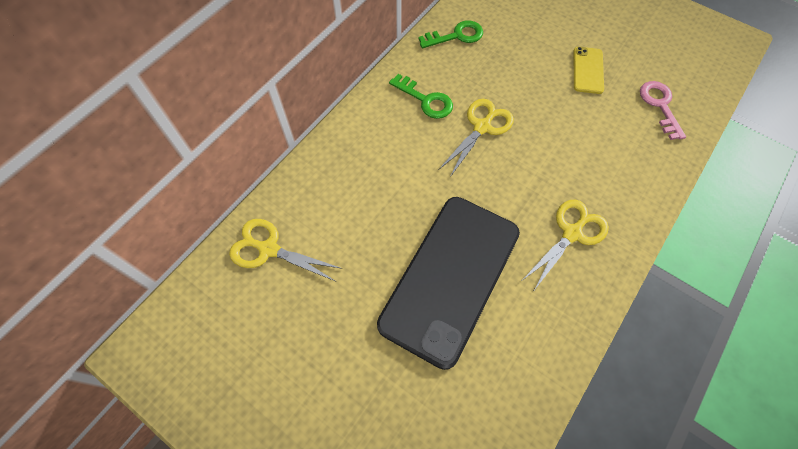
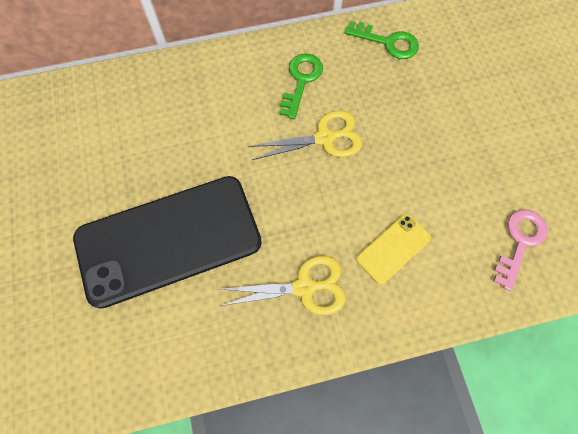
camera: 40 degrees right, 5 degrees up
(269, 249) = (67, 113): yellow scissors -> none
(425, 100) = (301, 81): green key -> green key turned 150 degrees counterclockwise
(587, 70) = (481, 157): yellow phone -> yellow phone (393, 248)

